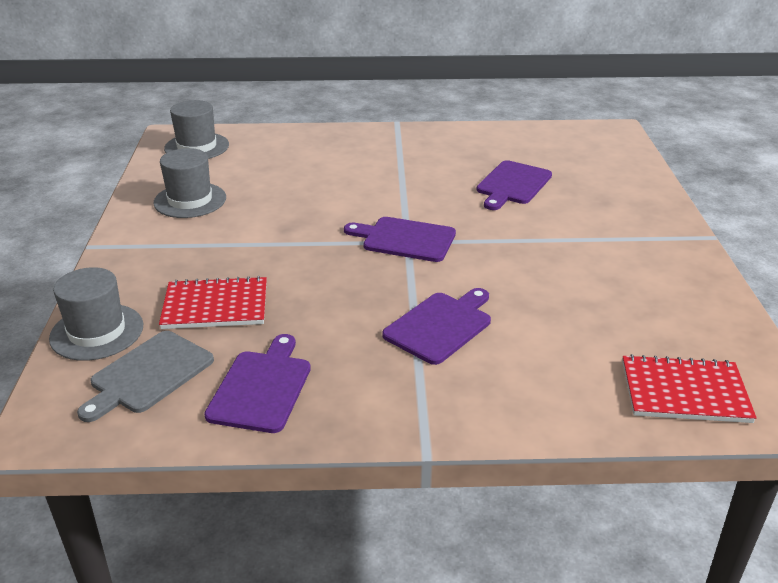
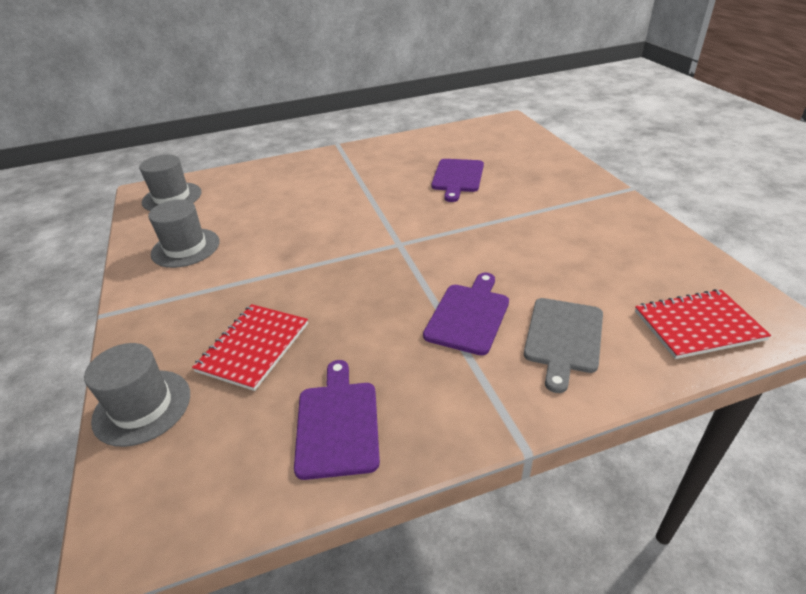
camera: 15 degrees left, 5 degrees up
(148, 374) = (216, 441): grey cutting board -> grey cutting board (563, 338)
(215, 306) = (254, 347): red notebook -> red notebook turned 45 degrees counterclockwise
(405, 239) = (396, 242): purple cutting board -> none

